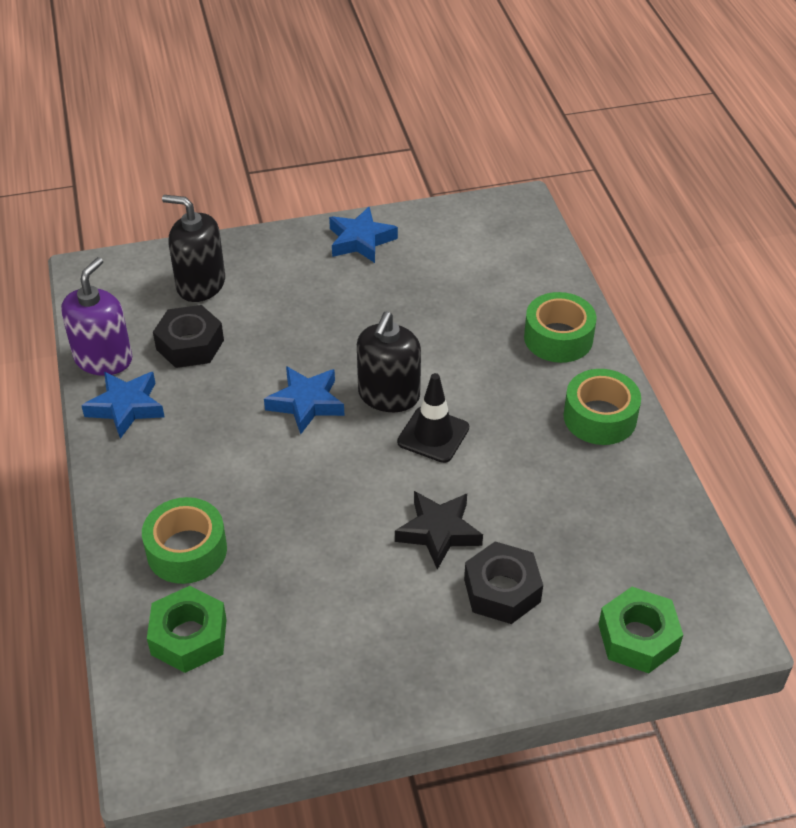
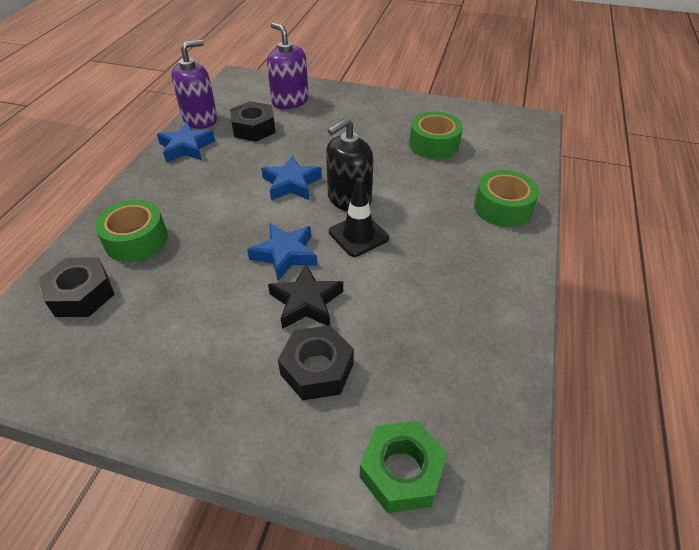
camera: 30 degrees right, 0 degrees up
(189, 637) = (81, 294): green nut -> black nut
(200, 284) = (290, 101): black soap dispenser -> purple soap dispenser
(360, 240) = (407, 108): blue star -> blue star (285, 254)
(600, 417) = (497, 273): green tape -> green tape (434, 144)

